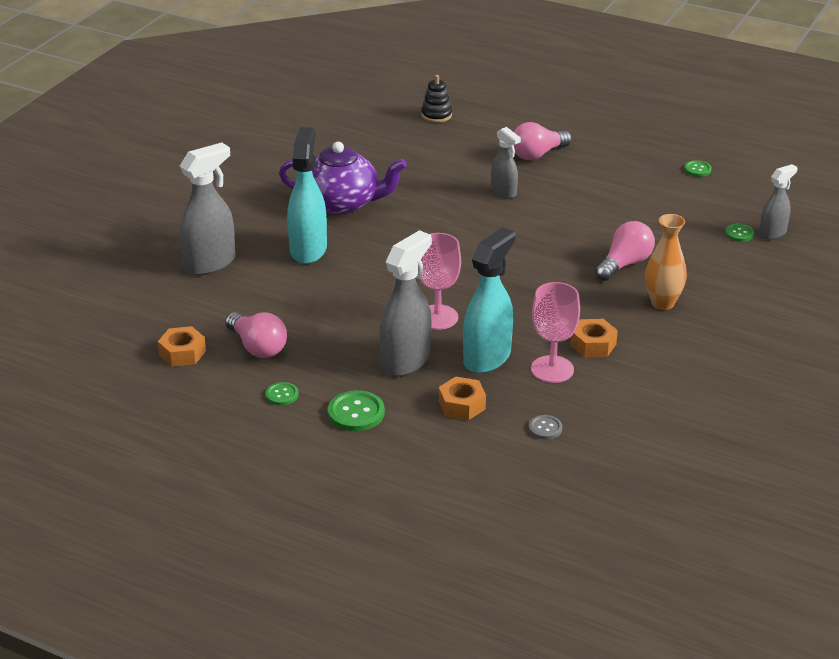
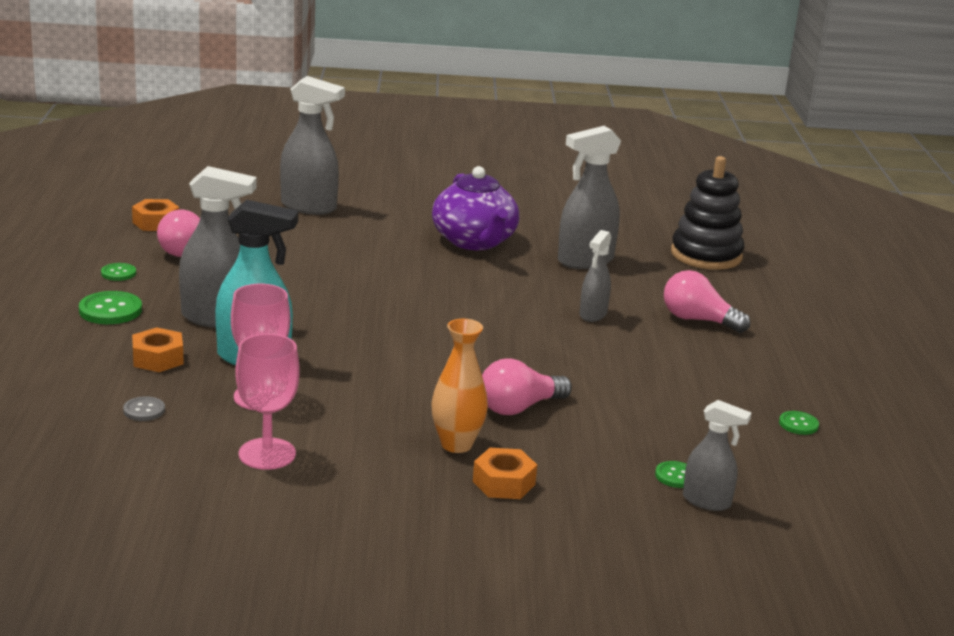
camera: 60 degrees right, 10 degrees down
(308, 250) = (374, 241): turquoise spray bottle -> none
(412, 167) = (585, 261): none -> grey spray bottle
(436, 115) = (706, 255): black stacking toy -> black stacking toy, size x1.90
(437, 317) = (309, 320): pink goblet -> pink goblet (267, 454)
(593, 344) = (329, 413): orange nut -> orange nut (503, 483)
(625, 264) = (519, 408): pink light bulb -> pink light bulb turned 135 degrees clockwise

